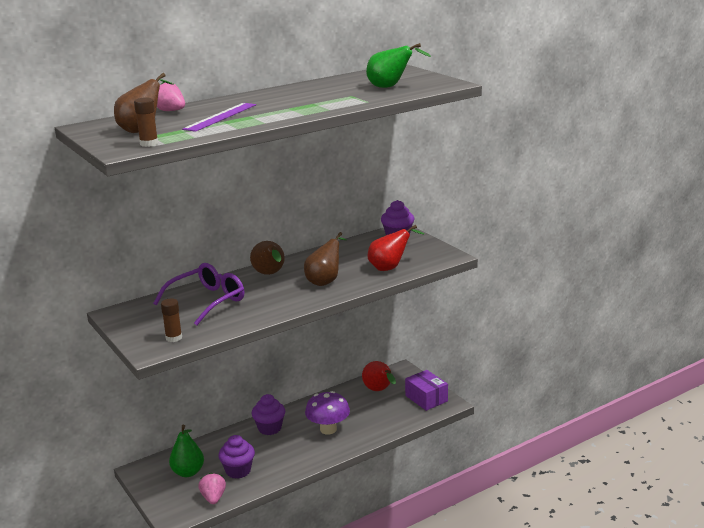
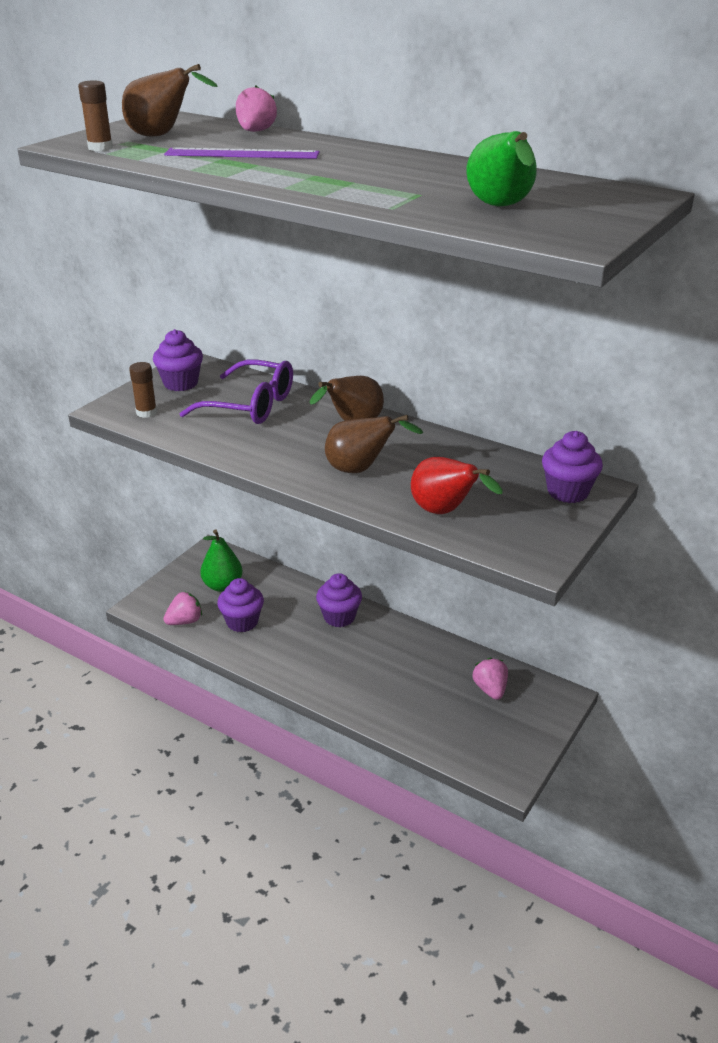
camera: 65 degrees right, 10 degrees up
(143, 321) = (180, 383): none -> purple cupcake
(328, 429) = (366, 669): purple mushroom -> none
(379, 390) = (490, 689): red pear -> pink strawberry
(426, 398) = (505, 747): purple box -> none

